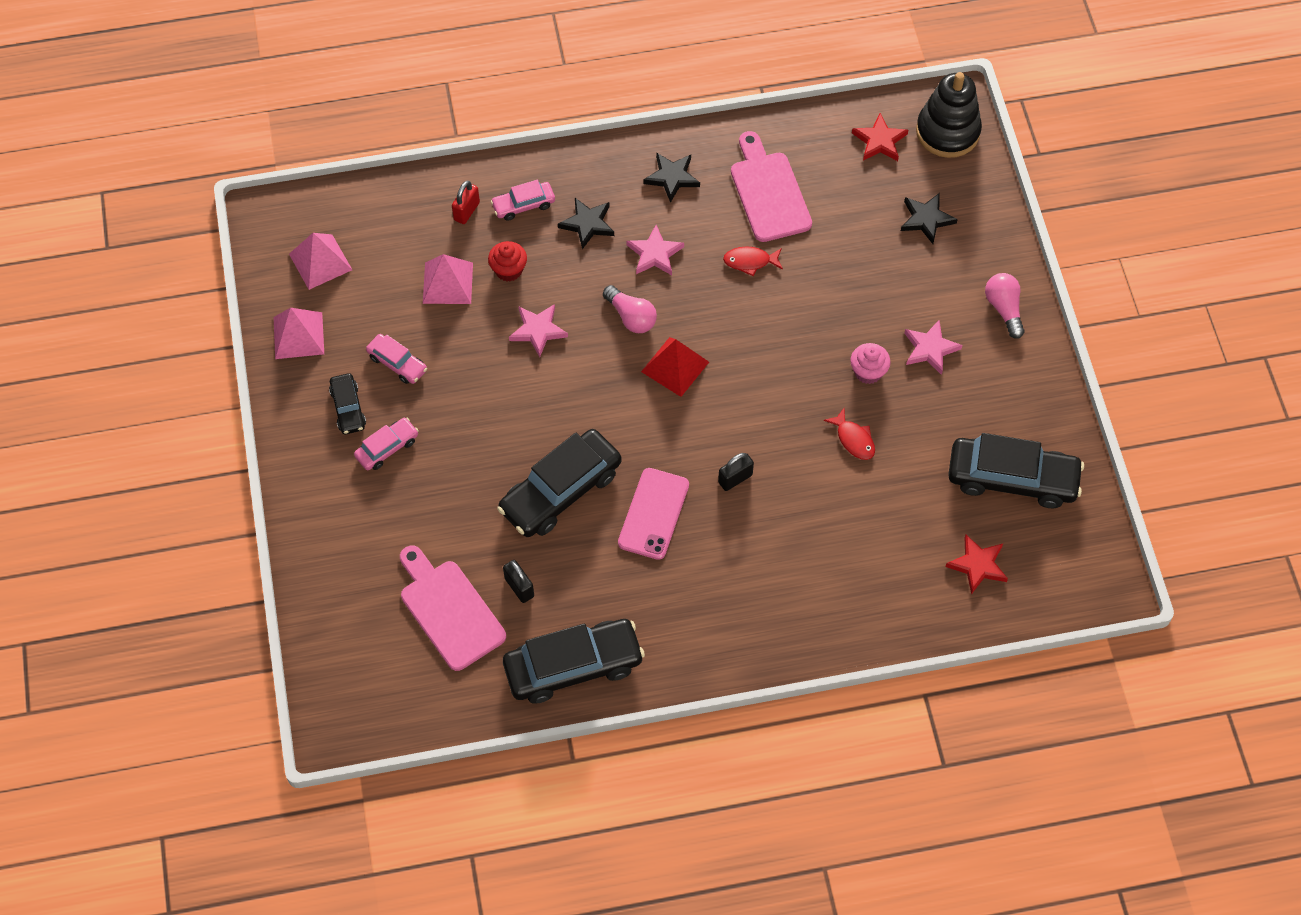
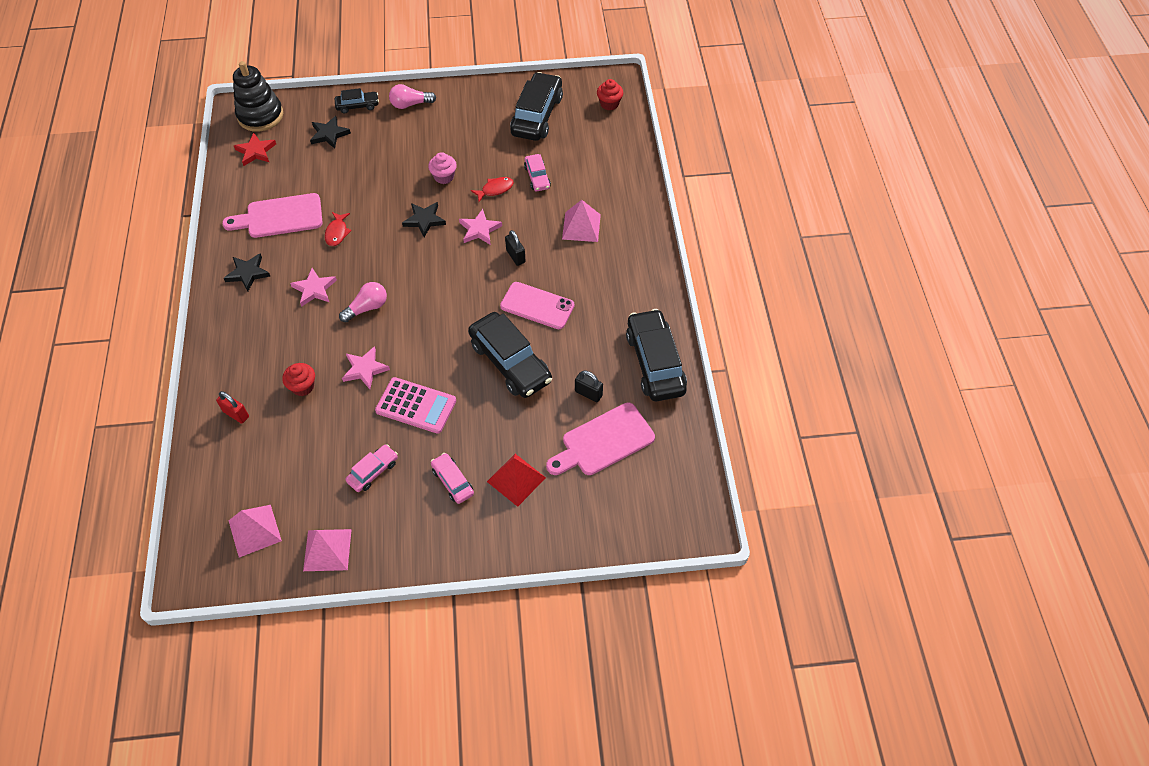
camera: 85 degrees left, 5 degrees down
(348, 408) = (409, 510): black car -> black car (357, 106)
(448, 283) = (303, 431): pink pyramid -> pink pyramid (581, 226)
(489, 394) = (416, 406): none -> pink calculator
(519, 587) = (588, 393): black padlock -> black padlock turned 60 degrees clockwise
(523, 205) = (242, 373): pink car -> pink car (537, 177)
(587, 224) = (274, 330): black star -> black star (424, 220)
(675, 366) = (416, 284): red pyramid -> red pyramid (516, 479)
(930, 349) = (432, 143): pink star -> pink star (479, 229)
(978, 565) = (596, 138): red star -> none
(1056, 578) = (609, 104): none -> red cupcake

